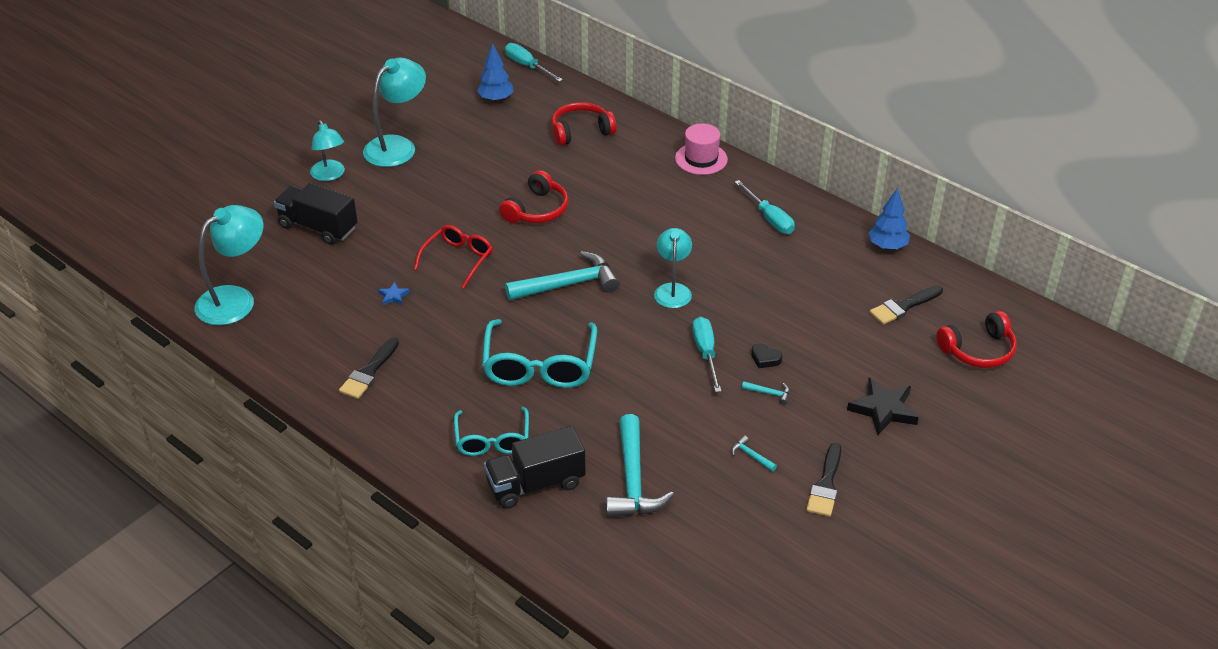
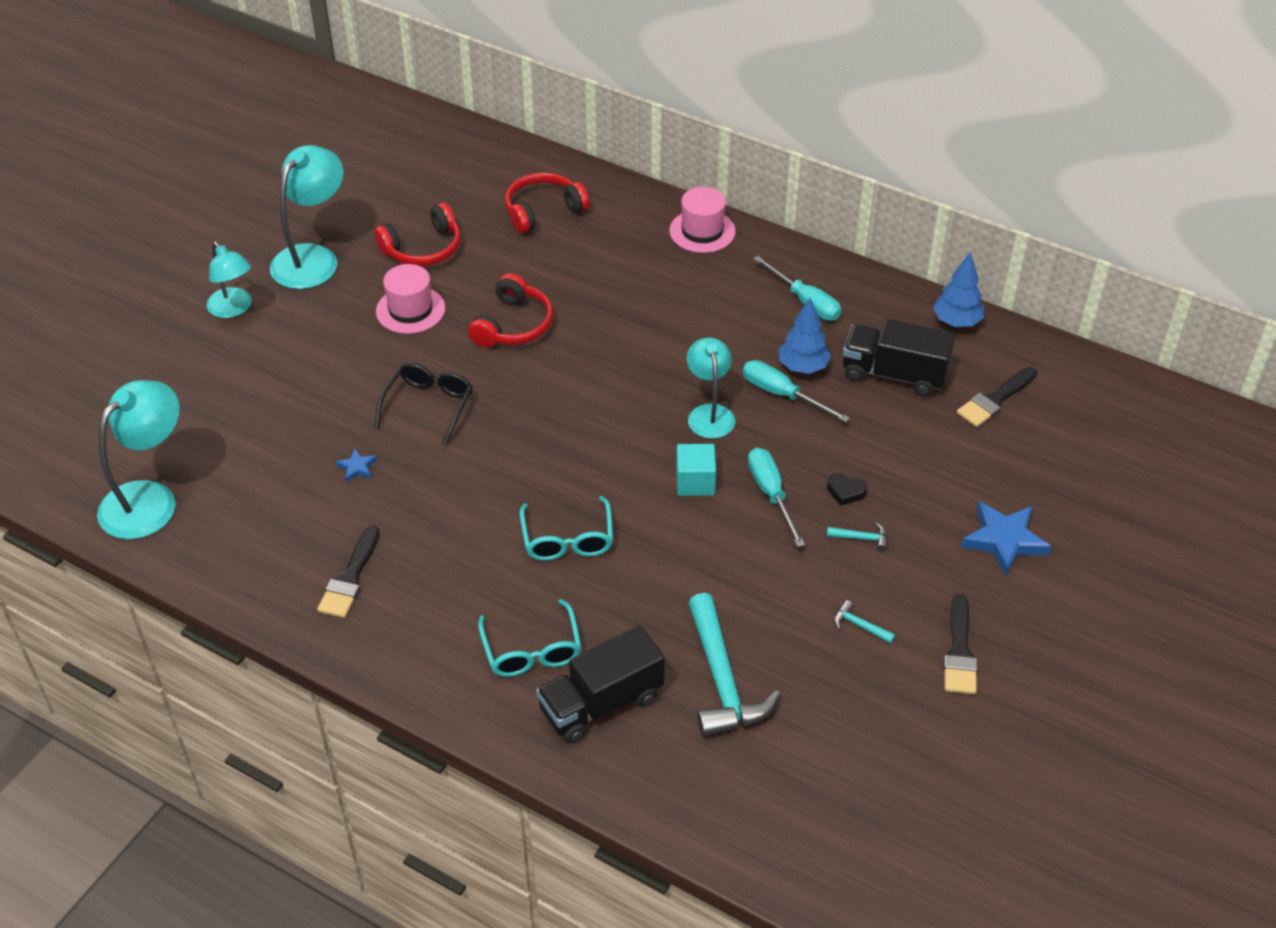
camera: 10 degrees left, 5 degrees up
(318, 227) = (235, 384): black truck -> black truck (894, 374)
(458, 259) = (428, 406): red glasses -> black glasses
(461, 190) = (410, 310): none -> pink hat
(496, 99) = (424, 179): blue tree -> blue tree (802, 367)
(527, 66) = (454, 129): turquoise screwdriver -> turquoise screwdriver (782, 394)
(539, 366) = (567, 539): turquoise glasses -> turquoise glasses, size x0.64
(568, 284) = (577, 422): turquoise hammer -> none
(649, 337) = (695, 482): none -> turquoise cube
(883, 409) = (1004, 540): black star -> blue star
(978, 350) = (1097, 446): red headphones -> red headphones (423, 248)

